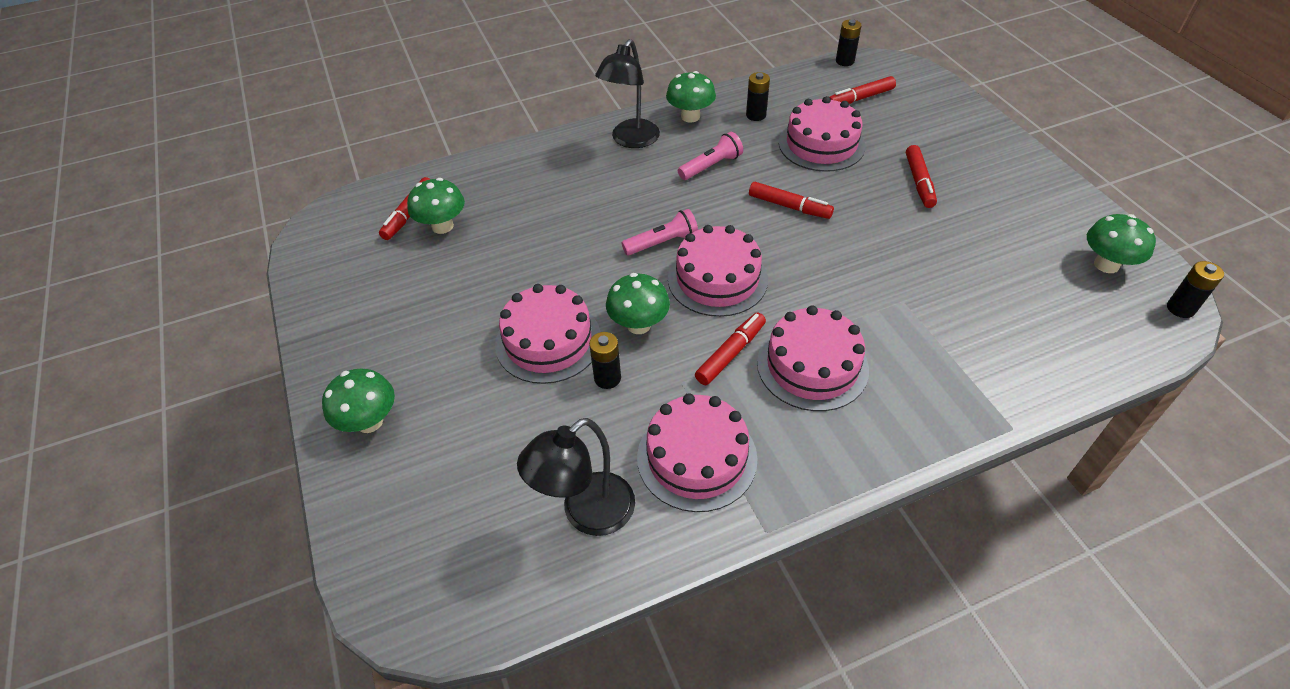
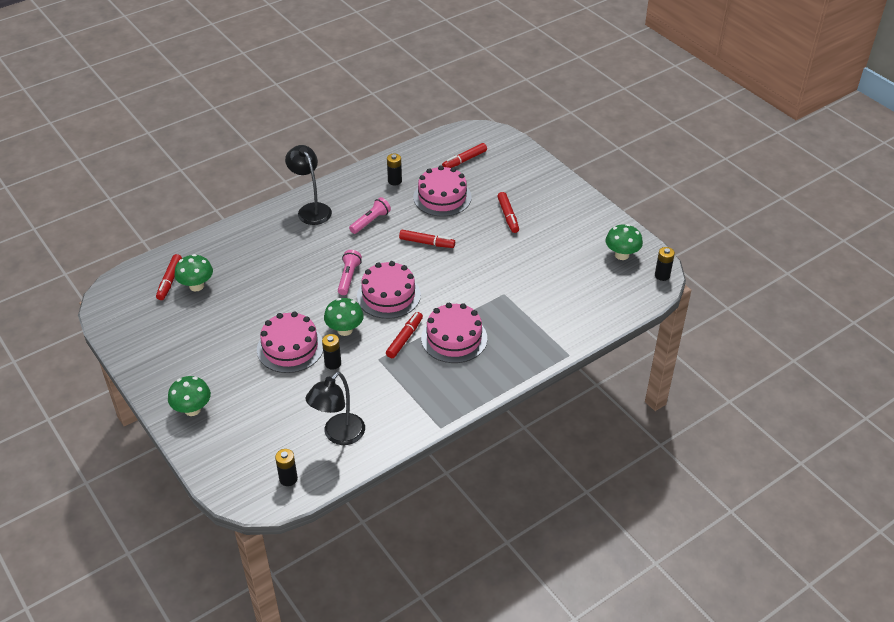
camera: 15 degrees left, 5 degrees down
(631, 140) = (311, 209): black lamp -> black lamp turned 135 degrees clockwise
(662, 243) = (348, 277): pink flashlight -> pink flashlight turned 45 degrees counterclockwise
(690, 116) = (349, 187): green mushroom -> none
(697, 457) = (395, 397): pink cake -> none
(844, 61) = (451, 132): black battery -> black battery (288, 479)

